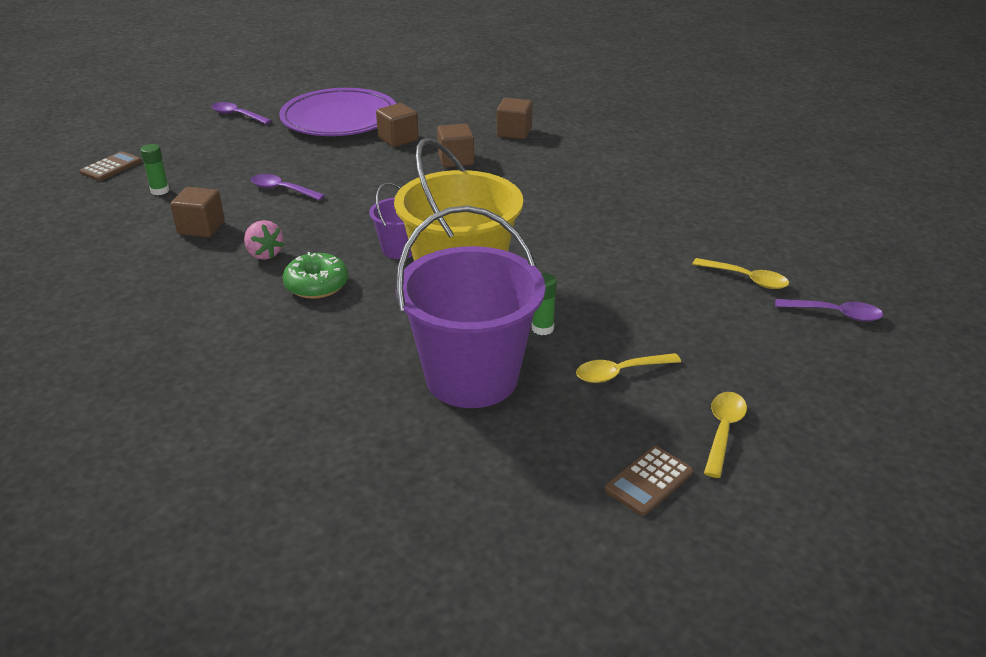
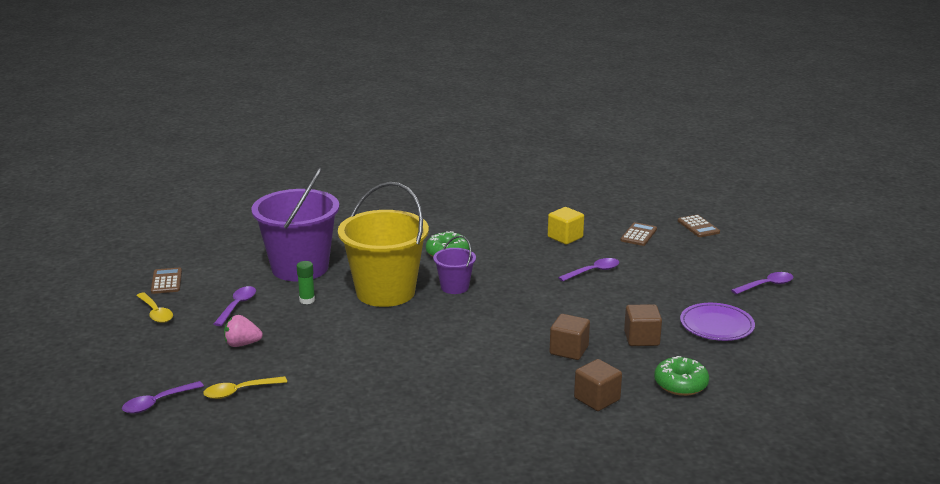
camera: 125 degrees right, 10 degrees down
(160, 191) = (638, 235): green glue stick -> brown calculator
(201, 228) = (565, 237): brown cube -> yellow cube
(264, 254) = (505, 247): pink strawberry -> pink strawberry (242, 344)
(339, 119) = (716, 325): purple plate -> purple plate, size x0.60
(452, 112) = (680, 384): none -> green donut
(620, 373) = (237, 306): yellow spoon -> purple spoon

